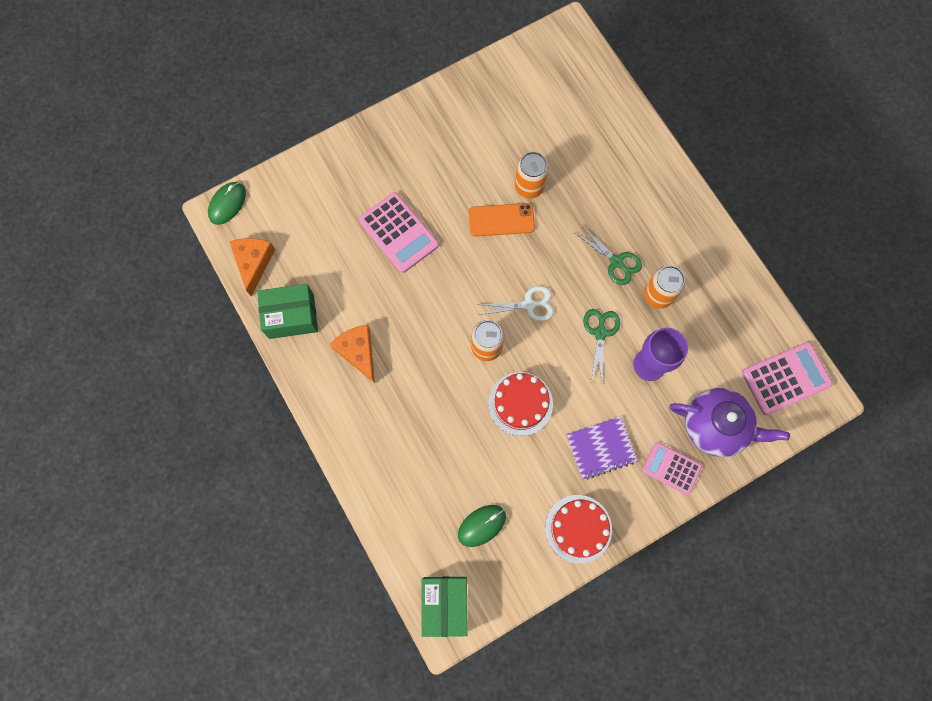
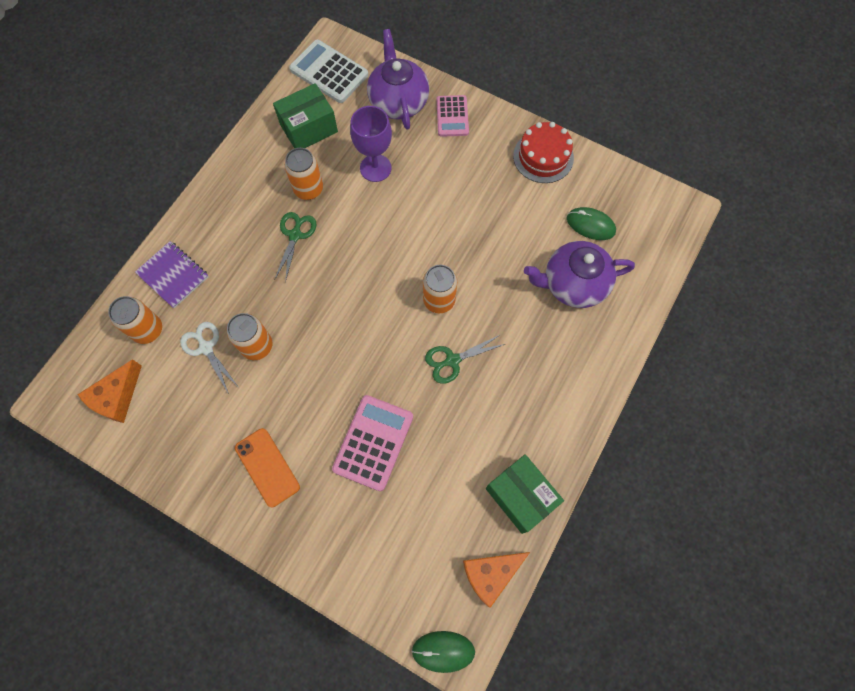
camera: 120 degrees left, 5 degrees down
(358, 352) = (514, 409): orange cheese -> orange cheese (117, 397)
(434, 470) = (573, 284): none -> purple teapot
(445, 604) = (668, 220): green box -> green box (308, 128)
(501, 220) = (306, 353): orange phone -> orange phone (267, 467)
(520, 403) = (472, 247): red cake -> none
(528, 305) = (378, 286): white scissors -> white scissors (206, 348)
(590, 114) = (148, 330): none -> orange can
(600, 333) = (370, 217): green scissors -> green scissors (452, 360)
(601, 448) = (469, 171): purple notebook -> purple notebook (173, 275)
(785, 378) = (329, 72): pink calculator -> white calculator

